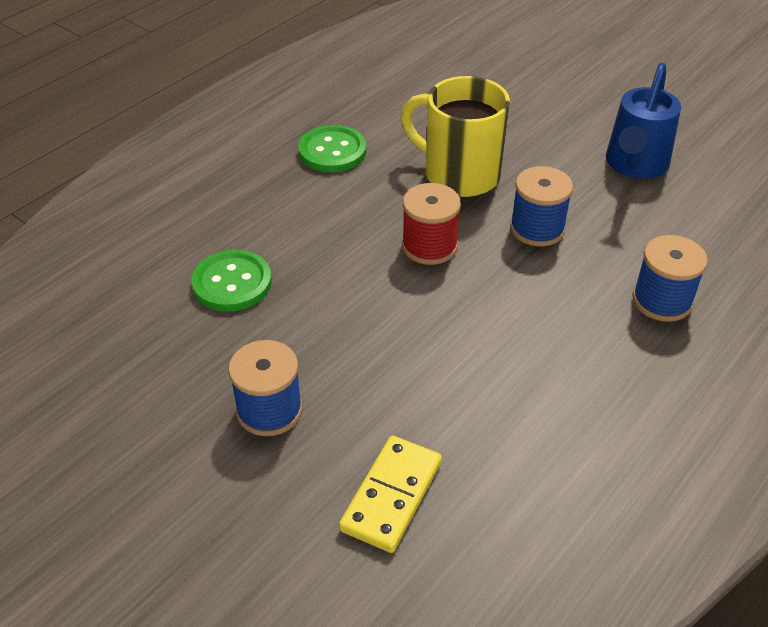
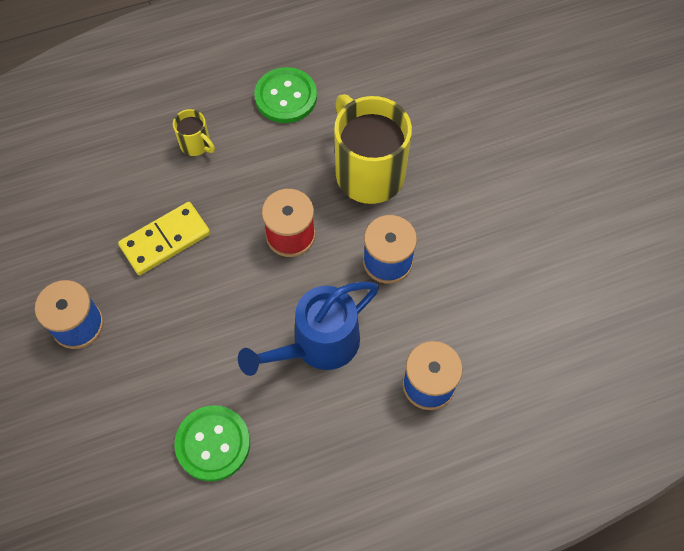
camera: 30 degrees right, 20 degrees up
(232, 283) = (125, 196): green button -> green button (213, 443)
(273, 216) = (196, 144): none -> yellow mug
(392, 496) = (108, 439): yellow domino -> yellow domino (165, 240)
(635, 165) = (525, 235): blue watering can -> blue watering can (317, 345)

